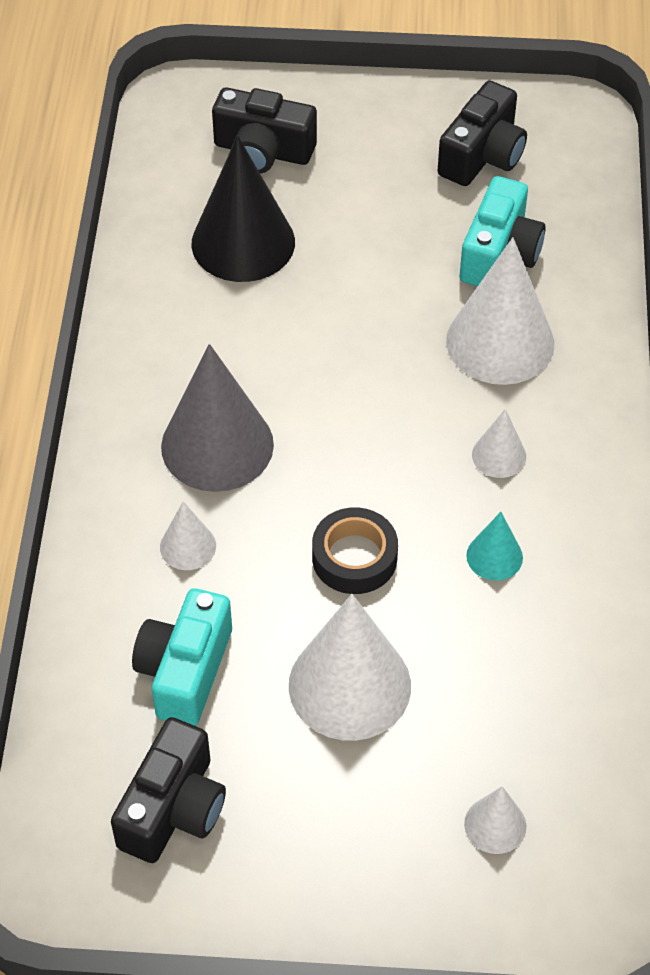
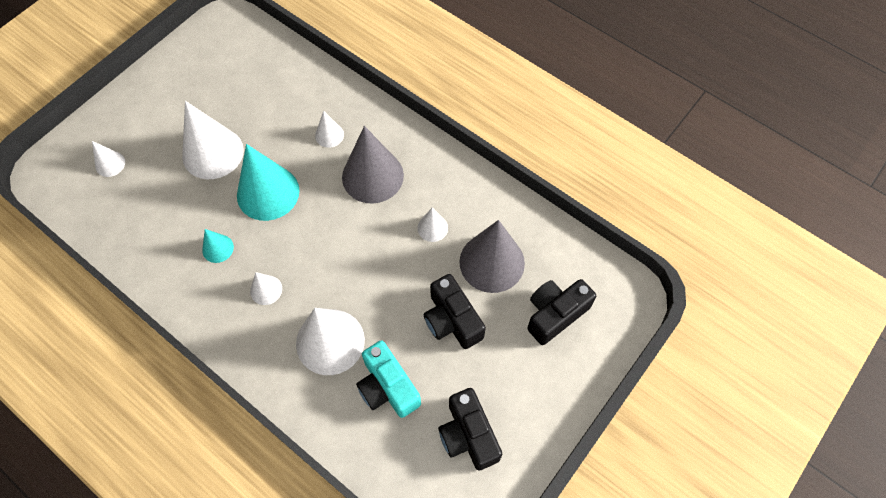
camera: 125 degrees right, 10 degrees up
(173, 808) = (220, 67): black camera -> black camera (452, 320)
(185, 671) = (272, 102): turquoise camera -> none
(243, 242) = (492, 262): black cone -> grey cone
(244, 329) = (432, 228): none -> white cone
(354, 557) = (268, 193): black tape -> turquoise cone

